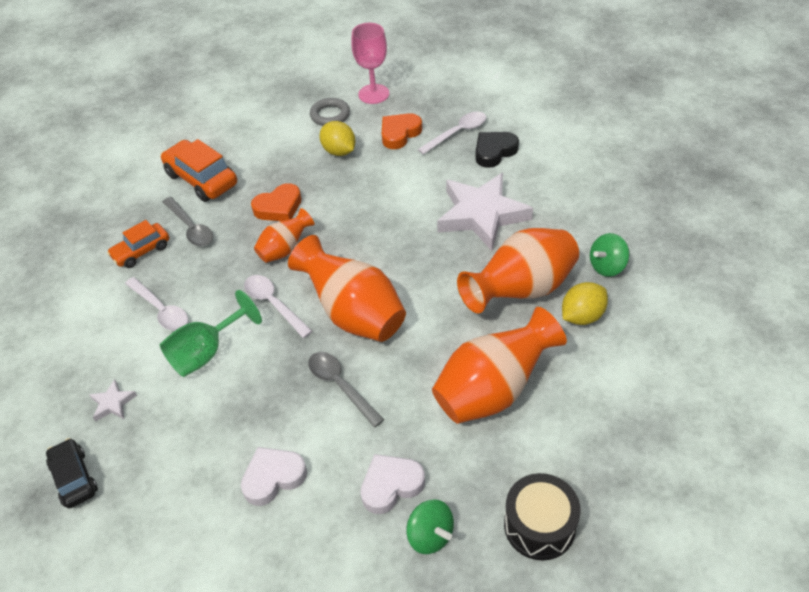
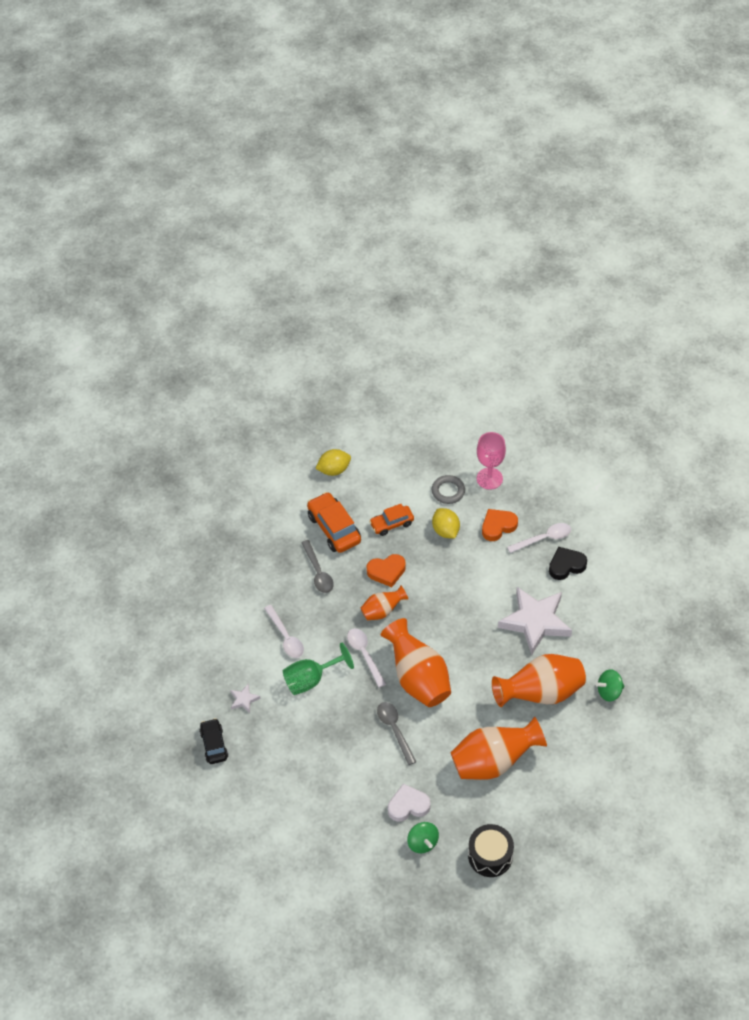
camera: 15 degrees right, 5 degrees up
(141, 251) = (279, 583): orange car -> orange car (392, 524)
(273, 477) = (337, 780): white heart -> none
(582, 316) = (575, 725): yellow lemon -> yellow lemon (334, 470)

